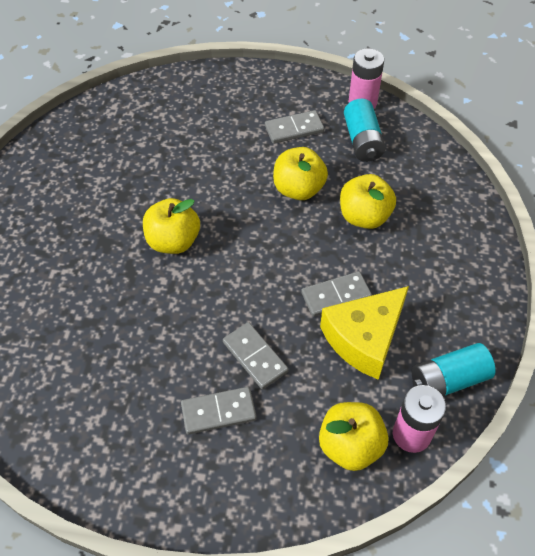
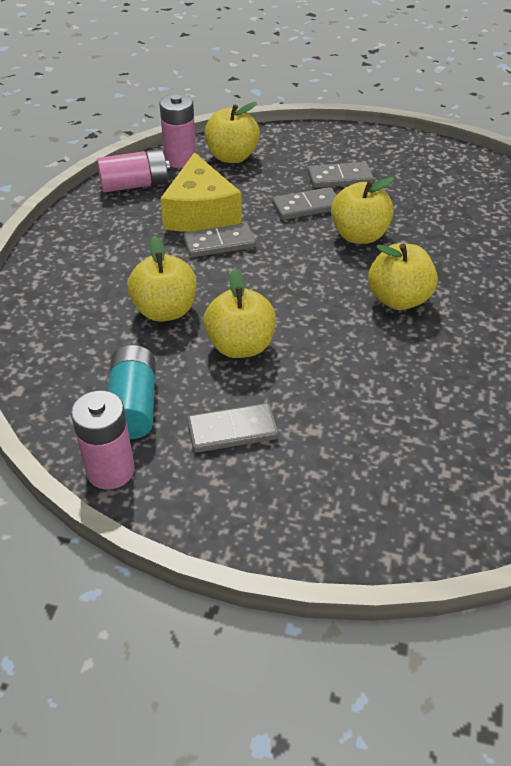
camera: 175 degrees left, 10 degrees down
(202, 316) = (359, 235): none -> yellow apple
(255, 357) = (306, 207): grey domino -> grey domino turned 75 degrees counterclockwise
(364, 338) = (200, 213): yellow cheese -> yellow cheese turned 120 degrees clockwise
(448, 380) = (135, 185): turquoise battery -> pink battery

